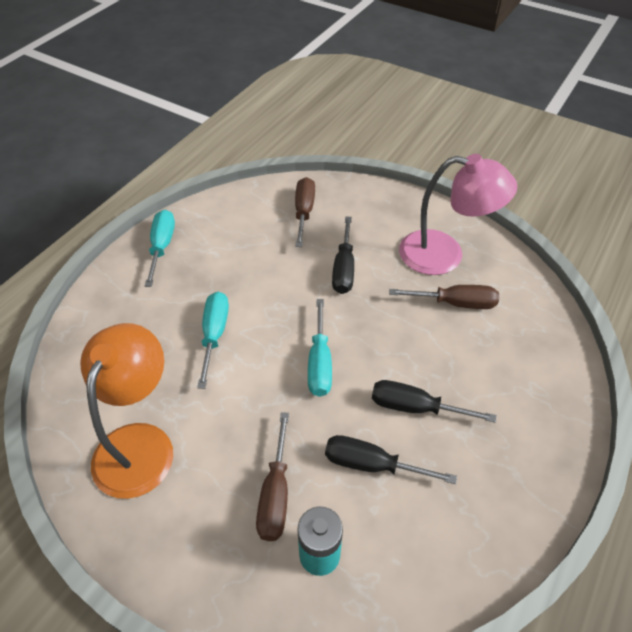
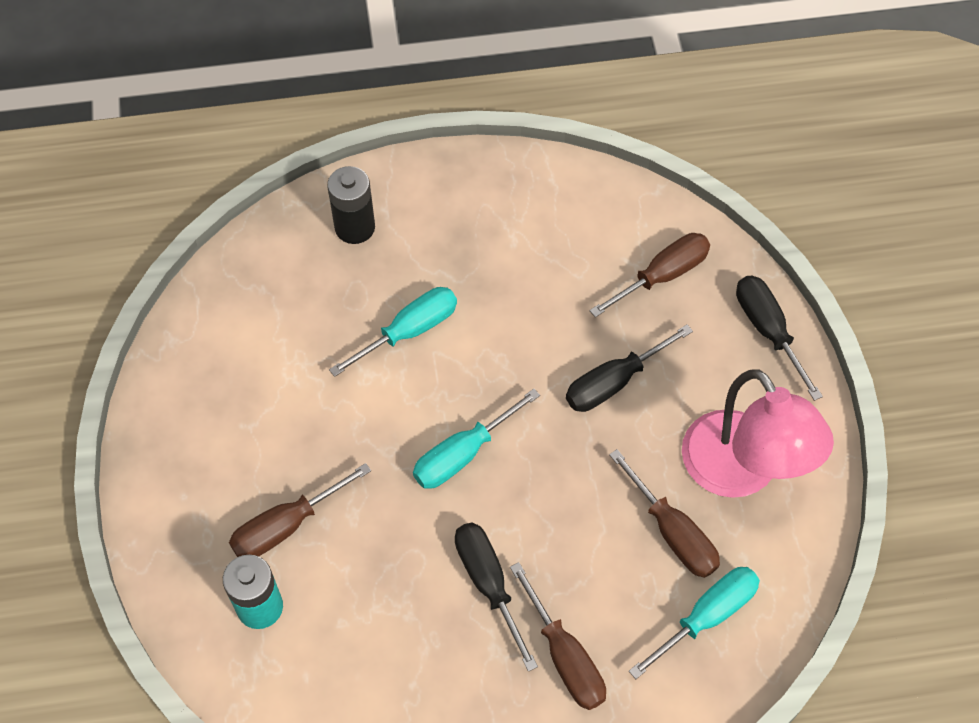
camera: 50 degrees right, 10 degrees up
(118, 314) = (355, 227): none -> black battery
(139, 443) = (240, 372): orange lamp -> none
(162, 247) = (473, 186): turquoise screwdriver -> turquoise screwdriver (706, 617)
(372, 464) = (387, 588): black screwdriver -> black screwdriver (768, 331)
(493, 401) = (565, 656): none -> brown screwdriver

